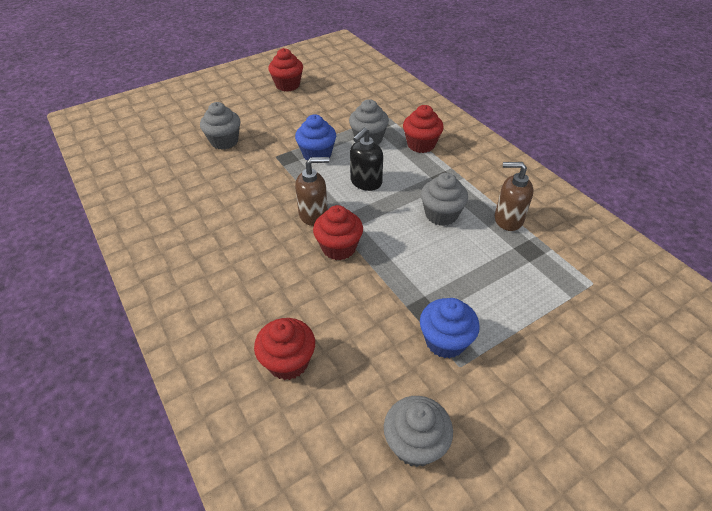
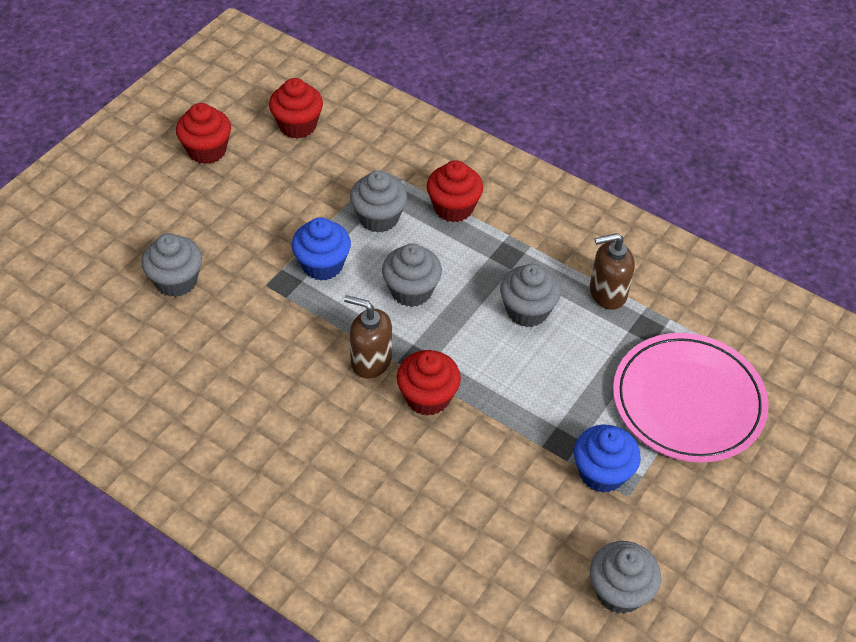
camera: 25 degrees left, 5 degrees up
(288, 362) = (448, 556): red cupcake -> red cupcake (297, 125)
(313, 214) = (370, 360): brown soap dispenser -> brown soap dispenser turned 120 degrees counterclockwise
(366, 182) = (411, 291): black soap dispenser -> grey cupcake
(543, 310) = (688, 401): none -> pink plate

